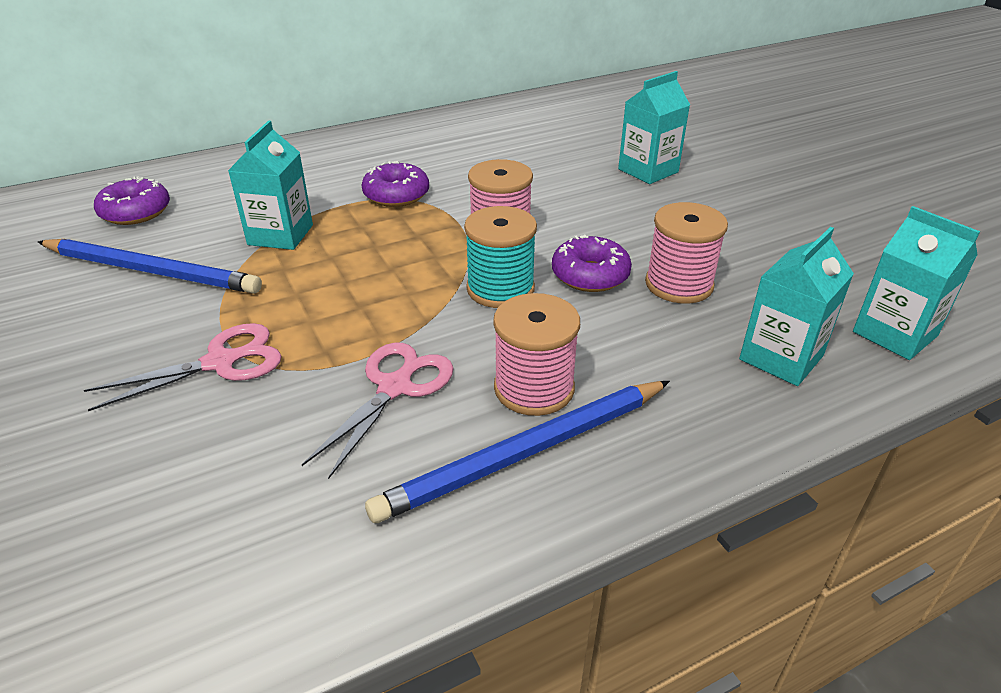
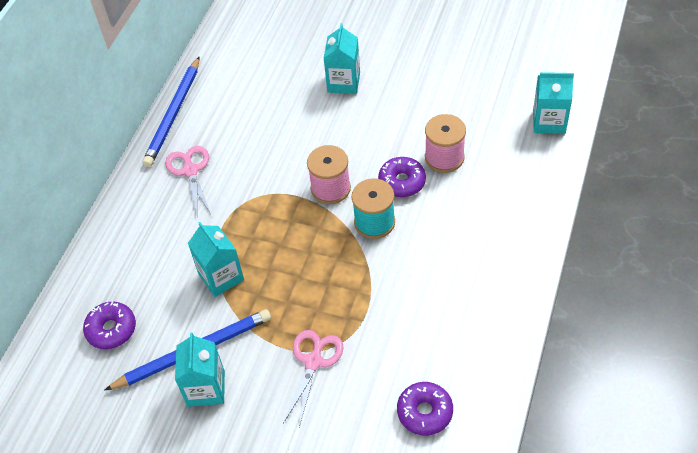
camera: 40 degrees left, 15 degrees up
(395, 387) = (401, 309): pink scissors -> pink scissors (190, 171)
(396, 195) = (238, 202): purple donut -> purple donut (425, 412)
(526, 453) = (484, 293): blue pencil -> blue pencil (174, 114)
(534, 388) = (453, 262): pink spool -> none
(781, 358) = (522, 169): turquoise carton -> turquoise carton (206, 388)

